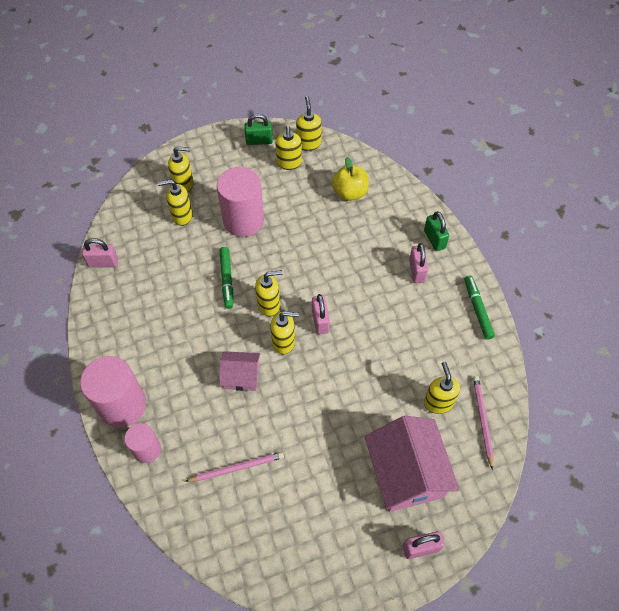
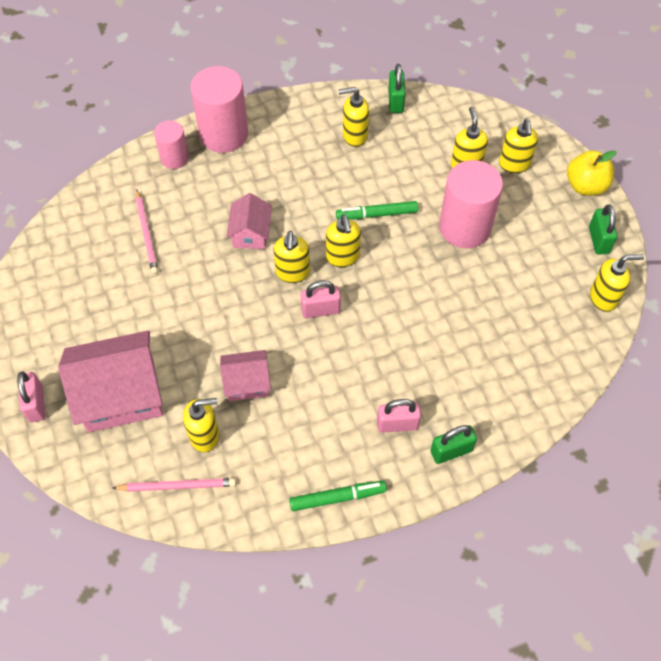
camera: 90 degrees right, 0 degrees up
(103, 262) = (395, 101): pink padlock -> green padlock
(289, 163) = (565, 275): yellow soap dispenser -> yellow soap dispenser (354, 136)
(350, 192) = (522, 347): yellow apple -> yellow apple (585, 186)
(389, 373) = (247, 383): none -> pink house

